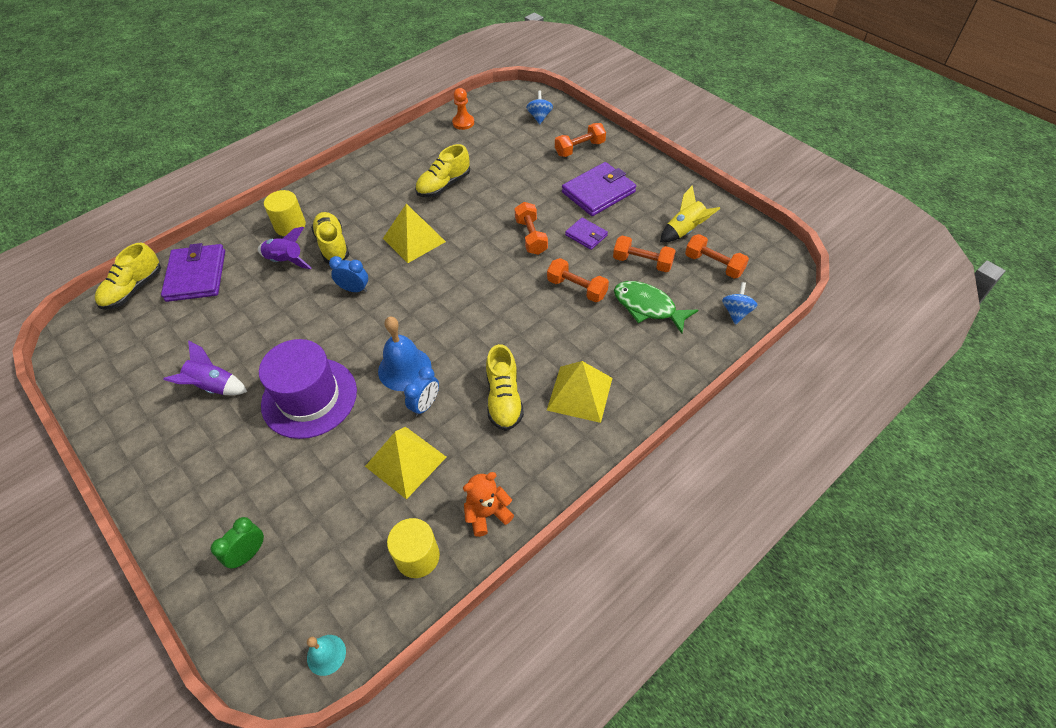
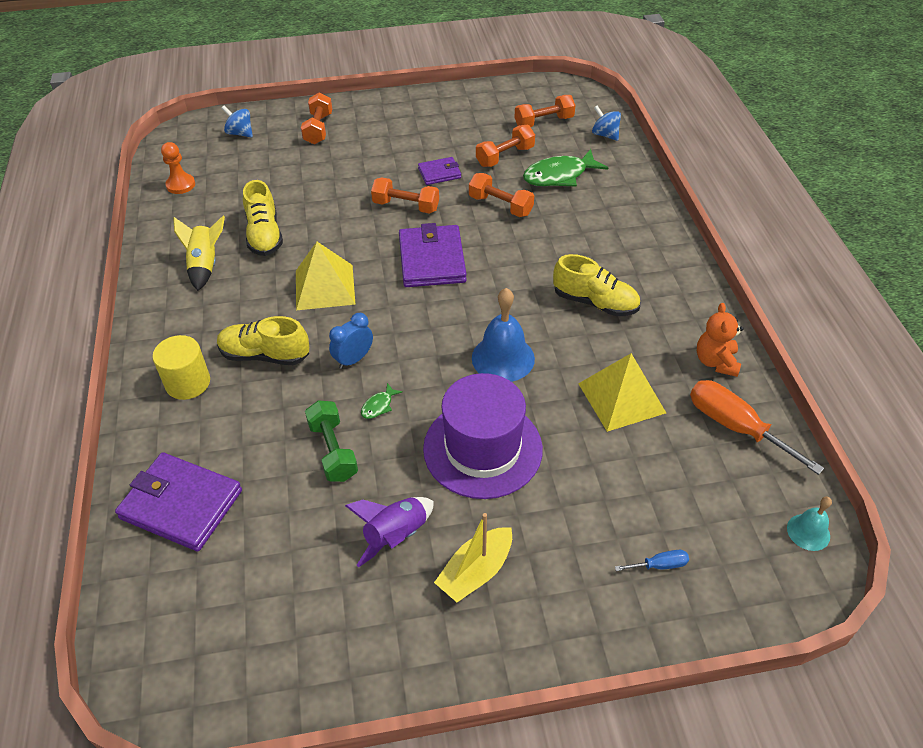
camera: 60 degrees left, 5 degrees down
(133, 289) = (136, 586): yellow shoe -> none
(201, 443) = (476, 572): none -> yellow boat
(249, 554) = (659, 565): green clock -> blue screwdriver
(269, 320) = (333, 451): none -> green dumbbell
(285, 261) = (247, 405): purple rocket -> none
(319, 323) = (379, 406): none -> green fish
(417, 556) = (735, 427): yellow cylinder -> orange screwdriver
(425, 405) = (562, 359): blue clock -> none
(577, 288) = (500, 205): orange dumbbell -> orange dumbbell turned 60 degrees clockwise
(579, 393) = (624, 254): yellow pyramid -> none
(598, 192) = (391, 143): purple wallet -> purple wallet (432, 260)
(685, 231) = (490, 119): yellow rocket -> yellow rocket (205, 265)

